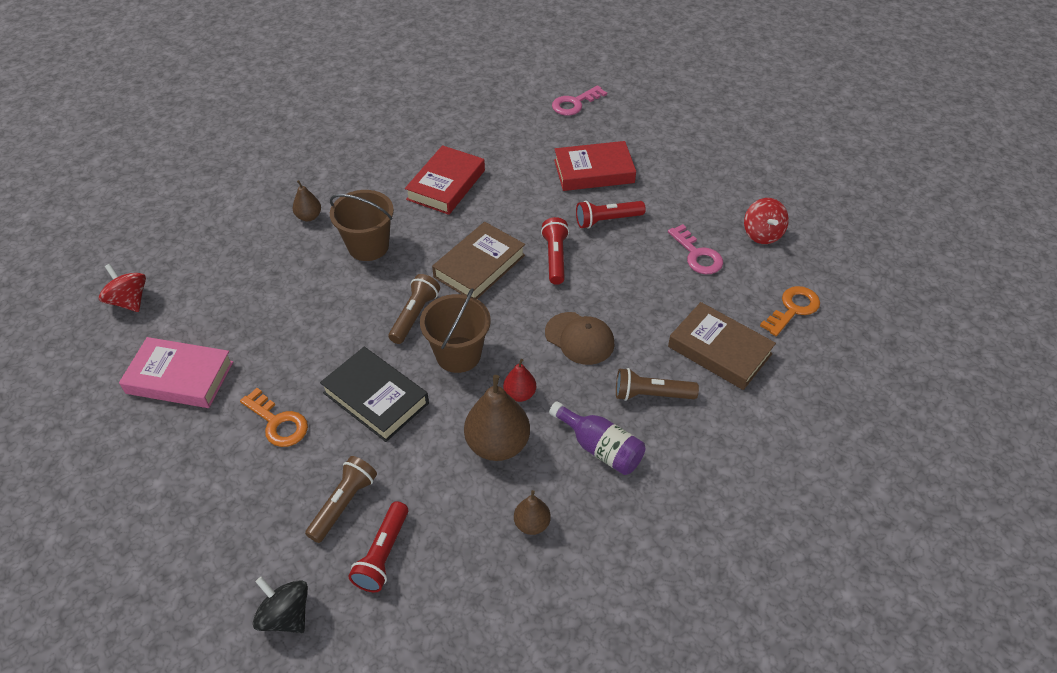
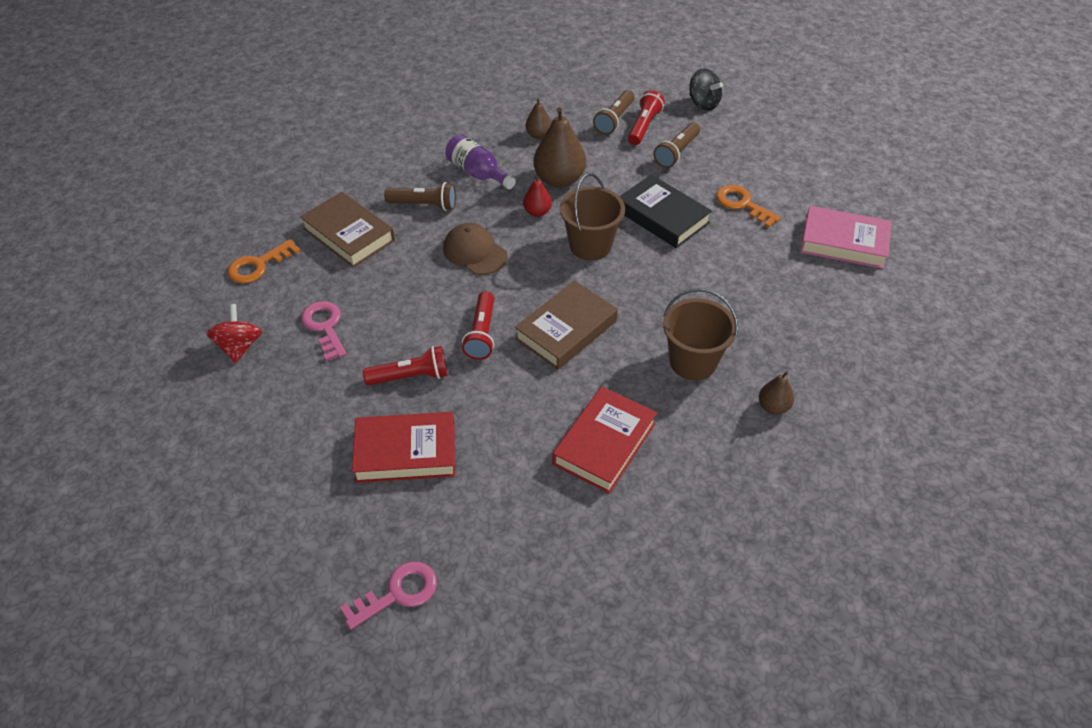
camera: 175 degrees left, 0 degrees up
(129, 301) = (934, 316): red spinning top -> none
(414, 315) = (633, 282): brown flashlight -> brown flashlight (614, 120)

